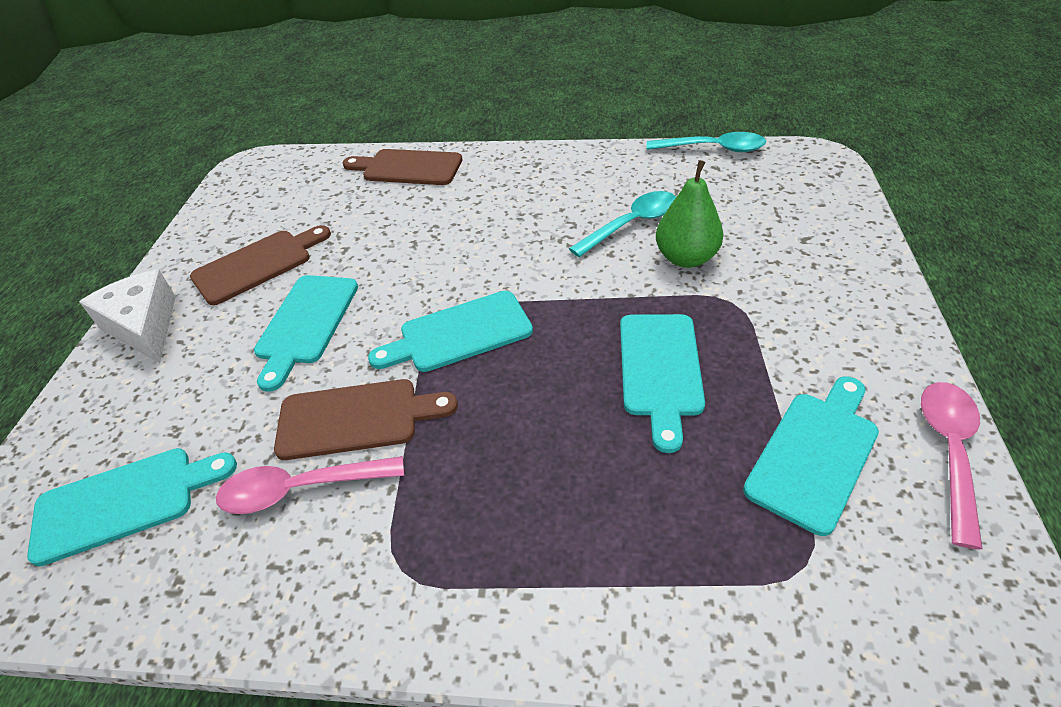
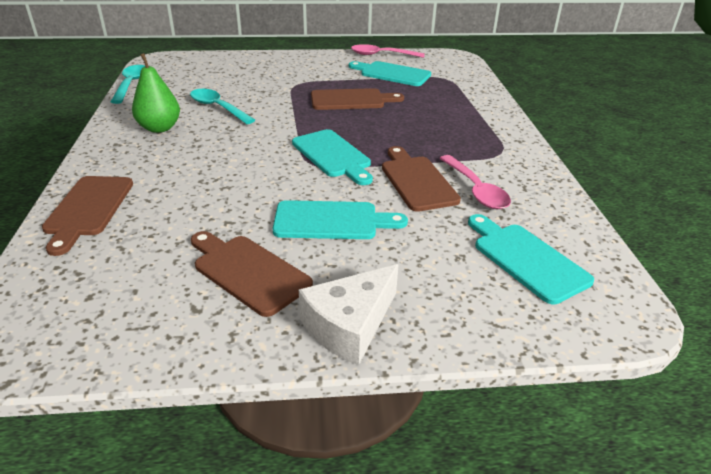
camera: 105 degrees left, 10 degrees down
(660, 370) = (351, 100): turquoise cutting board -> brown cutting board
(686, 258) = (257, 93): green pear -> green pear (159, 128)

